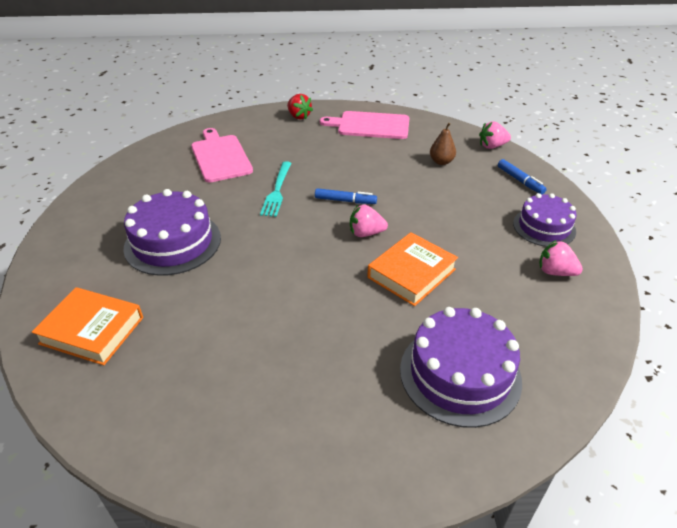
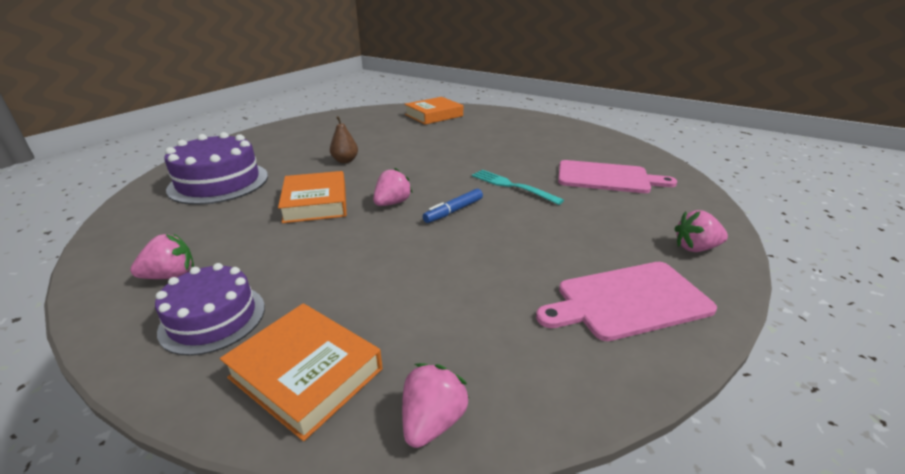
camera: 125 degrees right, 10 degrees down
(173, 242) = (486, 140): purple cake -> none
(299, 116) = (695, 248): red strawberry -> pink strawberry
(370, 125) = (628, 300): pink cutting board -> pink cutting board turned 150 degrees counterclockwise
(441, 162) = (451, 317): brown pear -> brown pear (345, 161)
(520, 181) = (306, 373): blue marker -> orange book

